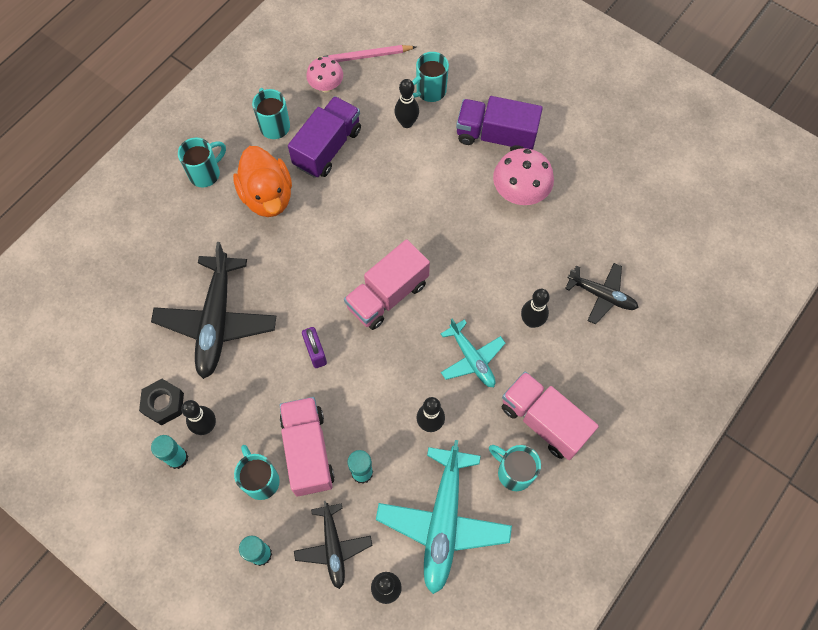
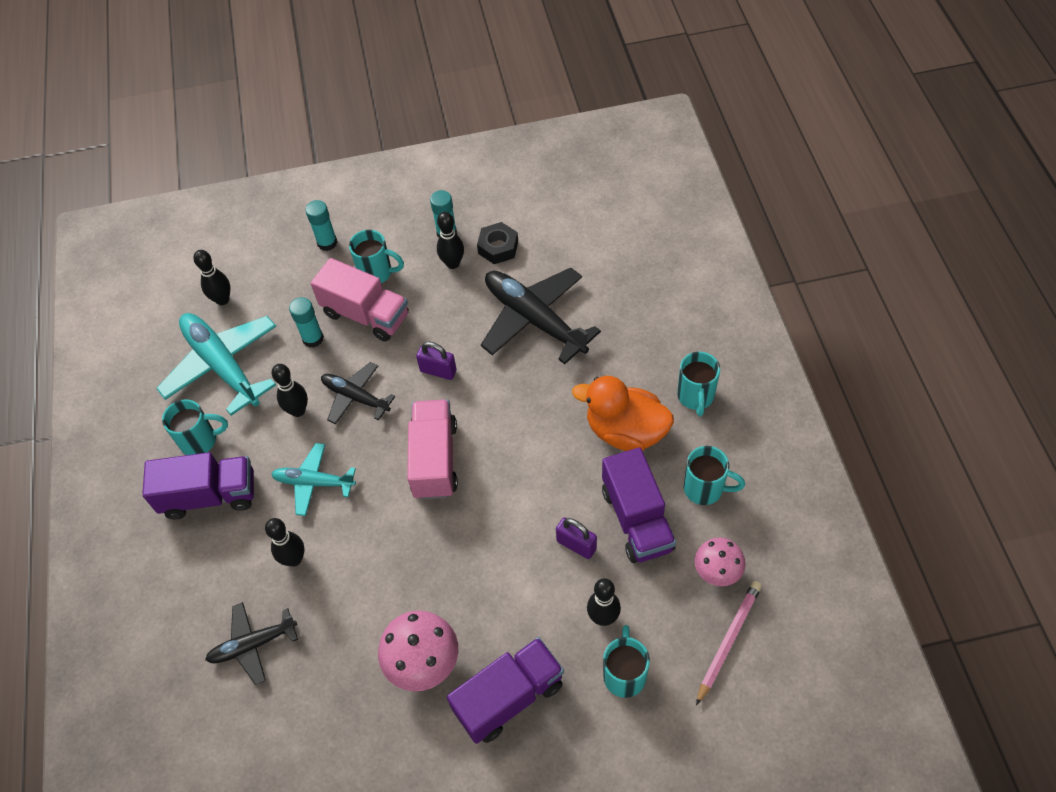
camera: 135 degrees right, 10 degrees down
(333, 547) = (283, 287): black plane -> black plane (355, 397)
(374, 168) = (576, 545): none -> purple padlock
(543, 421) = (210, 495): pink truck -> purple truck

